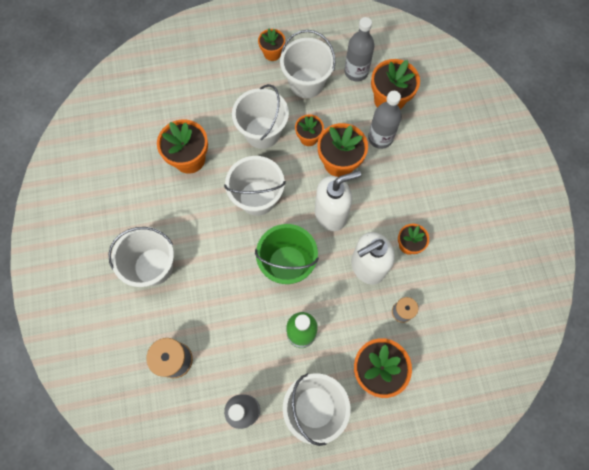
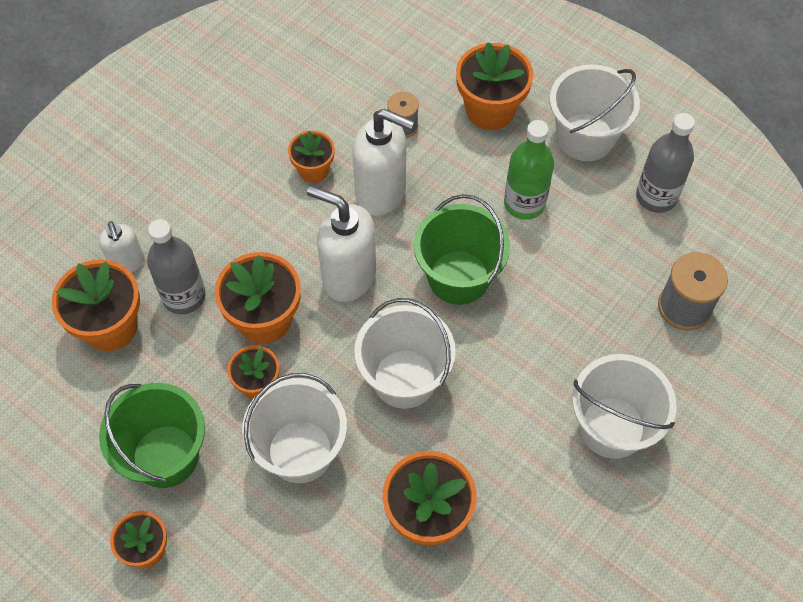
camera: 130 degrees left, 10 degrees down
(306, 83) = (165, 456): white bucket -> green bucket
(356, 72) = (91, 402): grey bottle -> none
(419, 127) = (127, 263): none -> white soap dispenser

